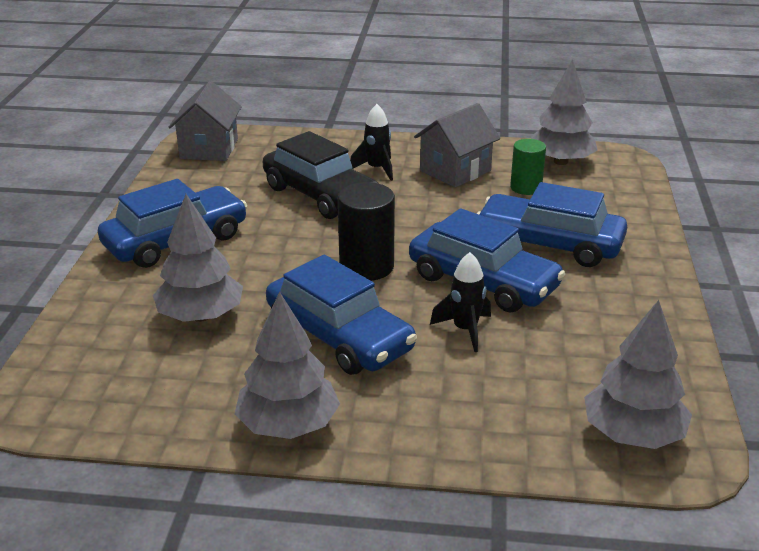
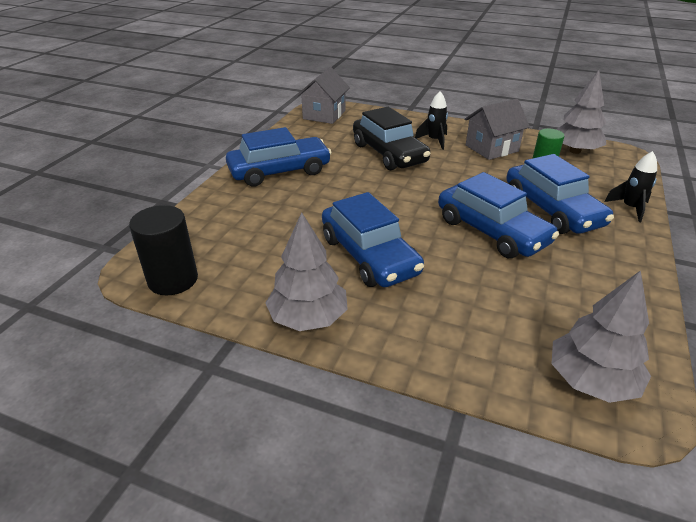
camera: 15 degrees right, 5 degrees up
(201, 316) = (276, 225): grey tree -> none
(366, 266) = (406, 207): black cylinder -> black cylinder (173, 280)
(465, 330) = (467, 266): black rocket -> black rocket (630, 208)
(549, 244) = (552, 210): blue car -> blue car turned 150 degrees counterclockwise

